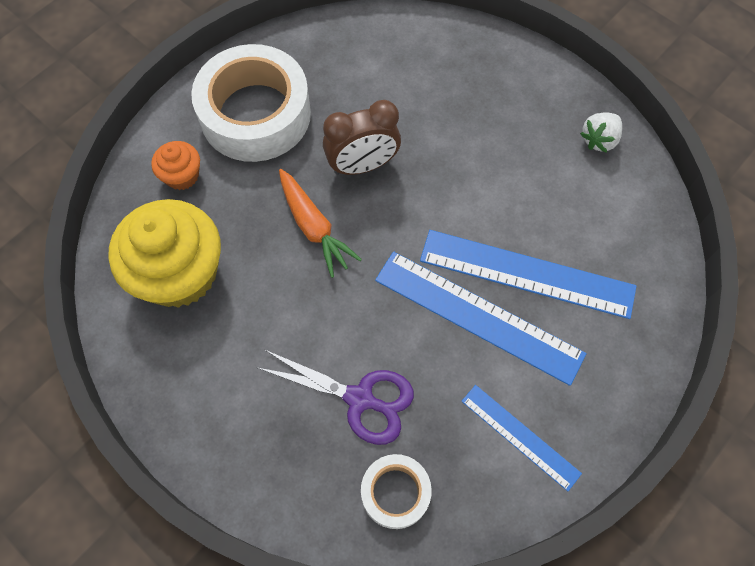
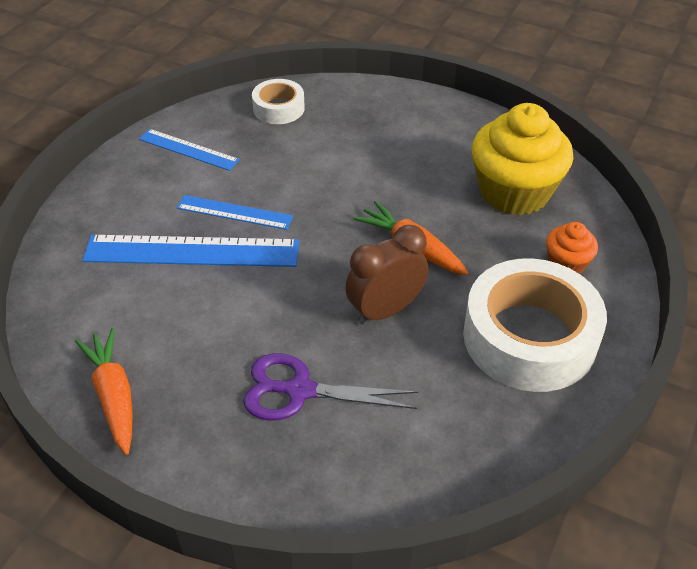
camera: 165 degrees right, 20 degrees down
(360, 399) = (322, 147): purple scissors -> purple scissors (300, 391)
(478, 317) = (234, 212): blue ruler -> blue ruler, size x0.58
(599, 140) = (113, 395): white strawberry -> orange carrot

